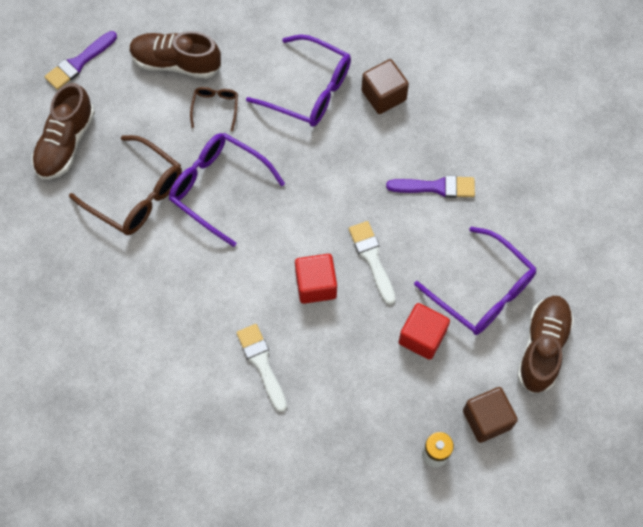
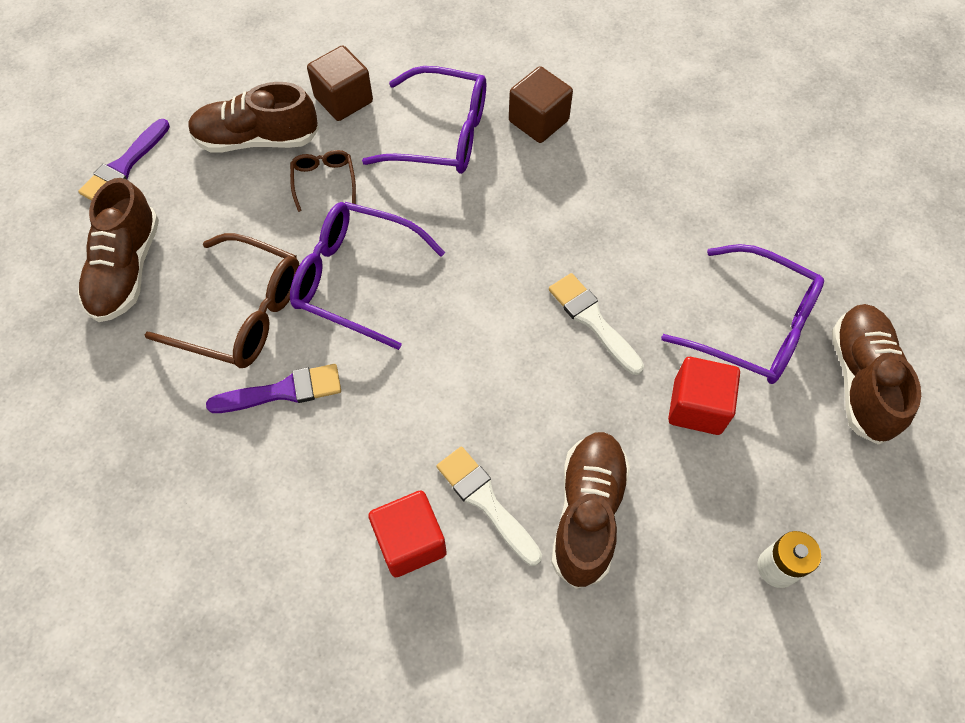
camera: 15 degrees left, 5 degrees down
(316, 285) = (528, 373): red cube -> red cube (410, 541)
(325, 388) = (587, 513): none -> brown shoe
(436, 187) = (644, 212): purple brush -> purple brush (283, 391)
(486, 419) = (828, 497): brown cube -> brown cube (343, 100)

